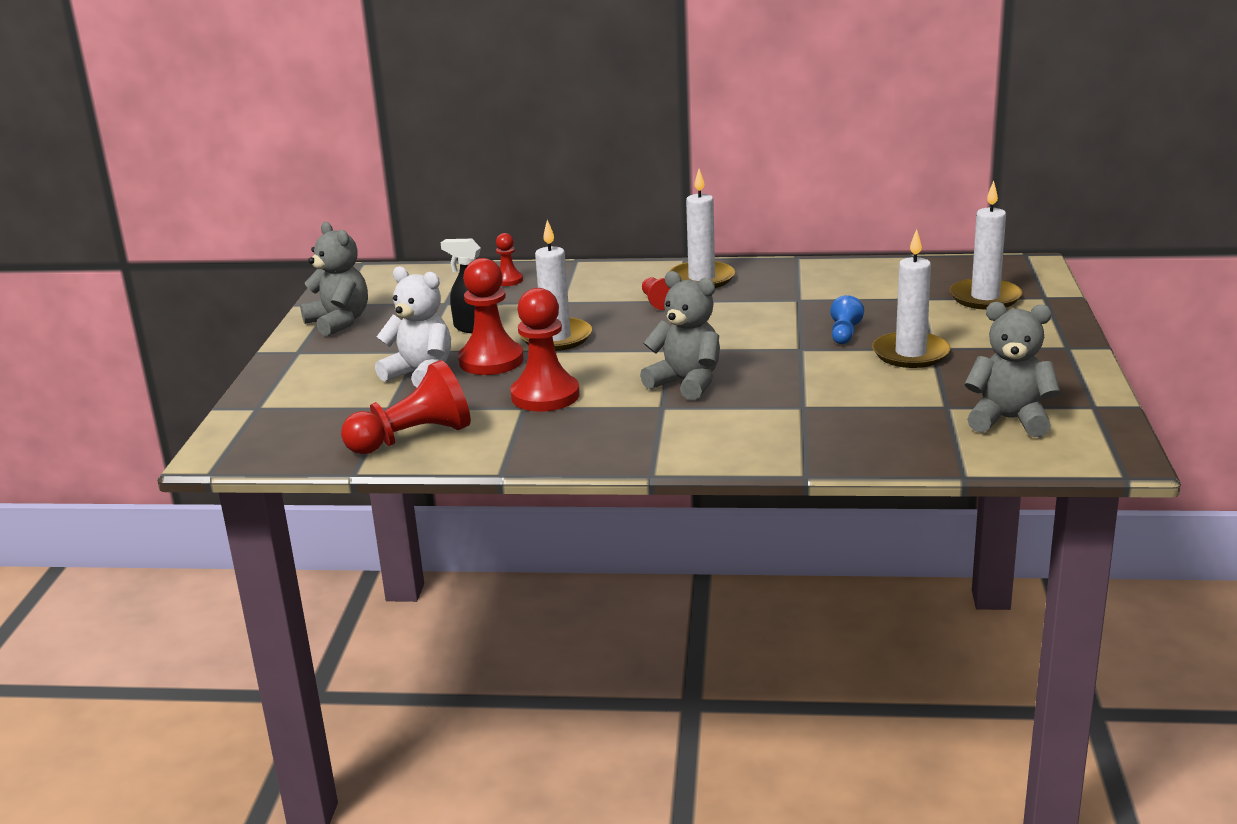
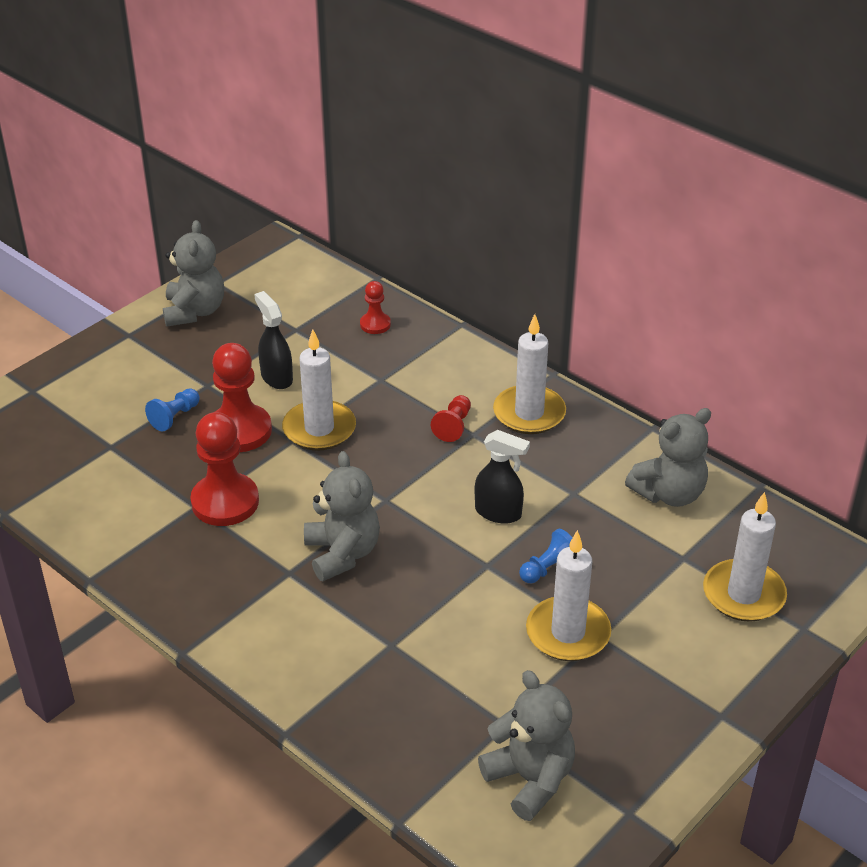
camera: 35 degrees right, 15 degrees up
(413, 438) = (84, 496): red pawn -> none
(421, 374) = (175, 417): white teddy bear -> blue pawn
(764, 325) = (498, 513): none -> black spray bottle
(860, 277) = (669, 493): none -> grey teddy bear

